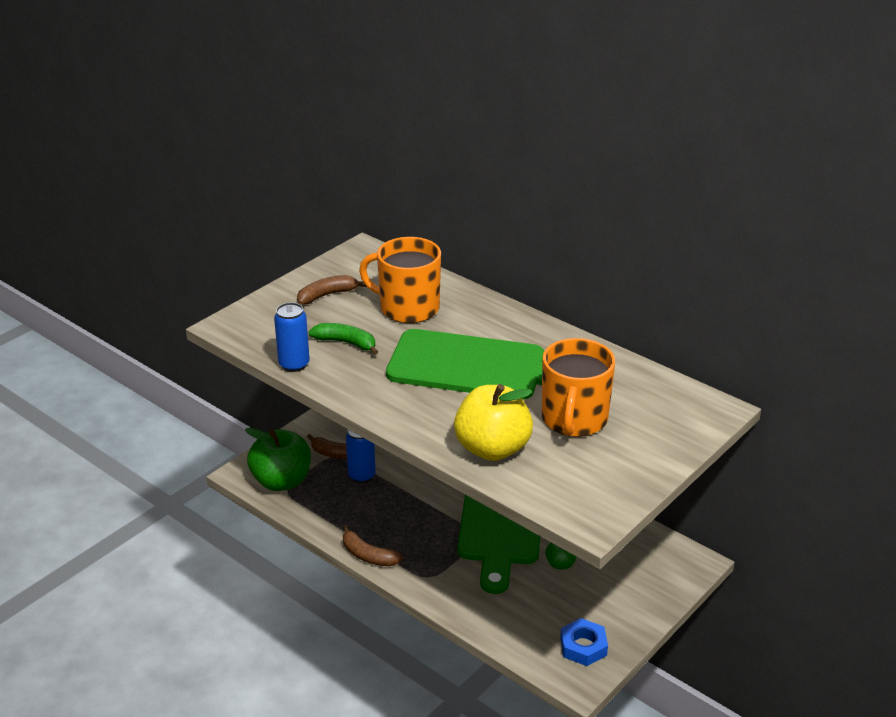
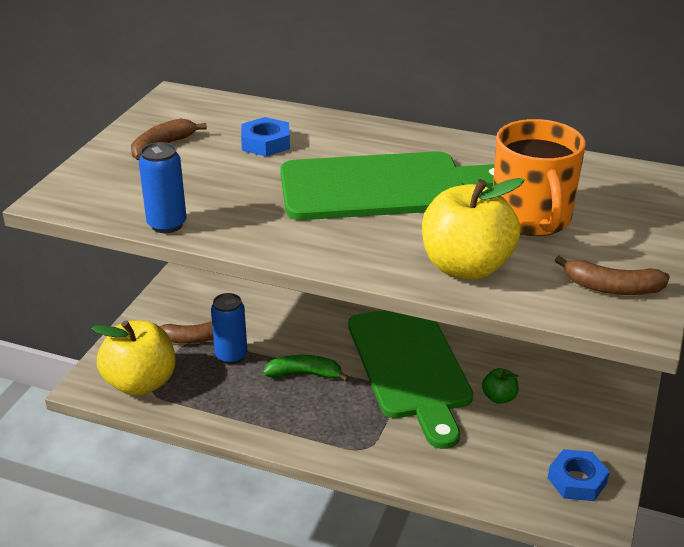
camera: 20 degrees left, 0 degrees up
(282, 481) = (141, 383): green apple -> yellow apple
(346, 343) = (217, 190): green banana -> green banana (305, 374)
(368, 555) = (285, 442): brown banana -> brown banana (612, 288)
(408, 308) = (265, 143): orange mug -> blue nut

